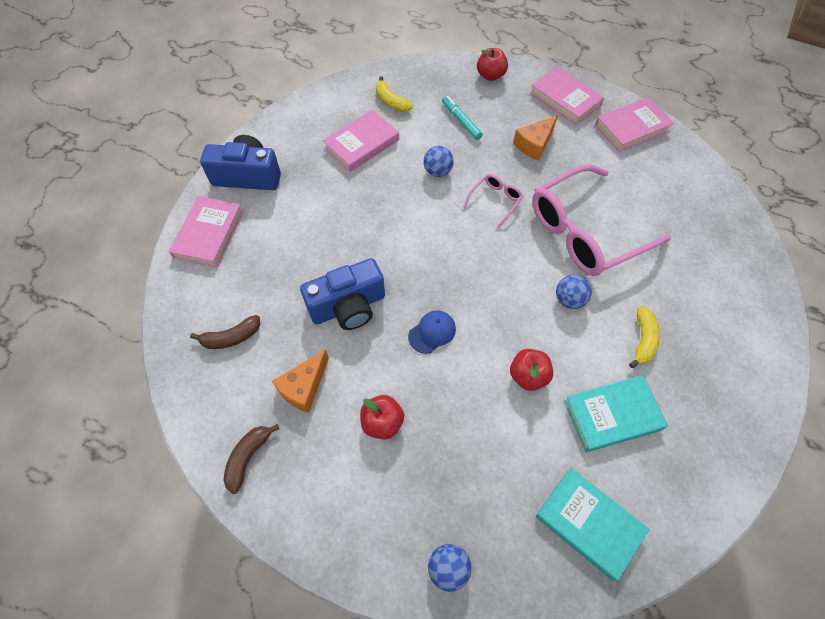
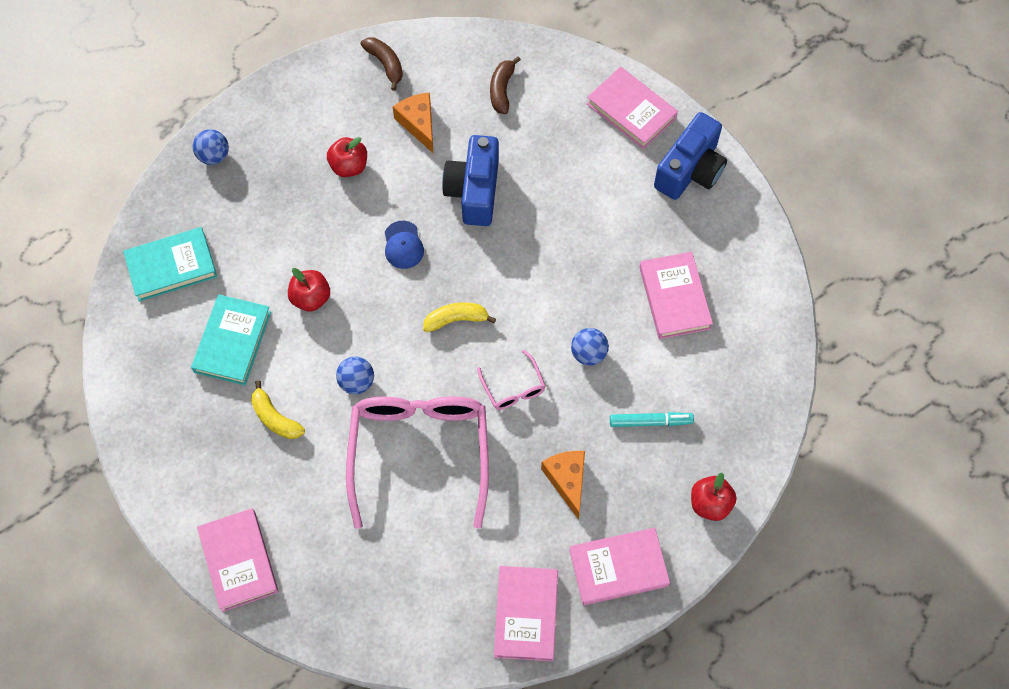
camera: 120 degrees right, 5 degrees up
(391, 101) = (726, 362): yellow banana -> yellow banana (456, 319)
(757, 299) = (238, 561): none -> pink book

